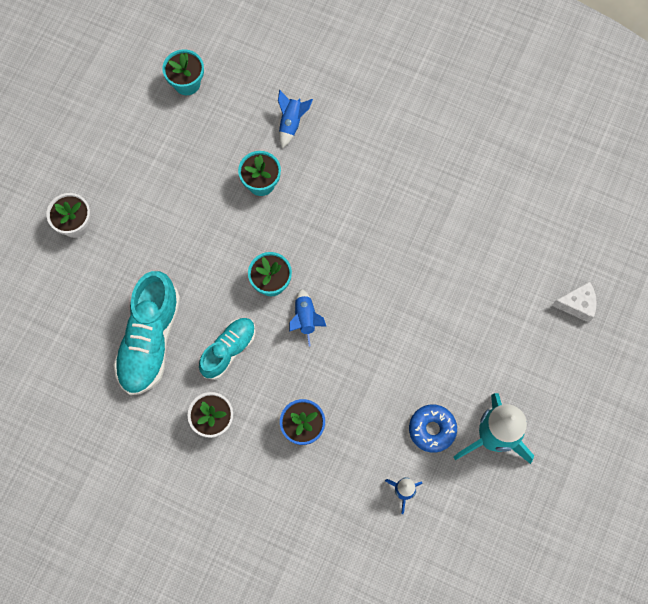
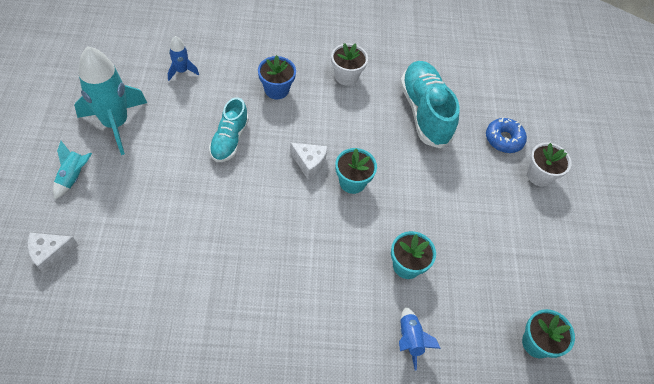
camera: 150 degrees right, 15 degrees down
(228, 350) = (360, 123): turquoise shoe -> turquoise shoe (229, 140)
(305, 319) = (309, 163): blue rocket -> white cheese
(432, 429) = (170, 116): blue donut -> blue donut (504, 139)
(546, 383) = (74, 177): none -> turquoise rocket

